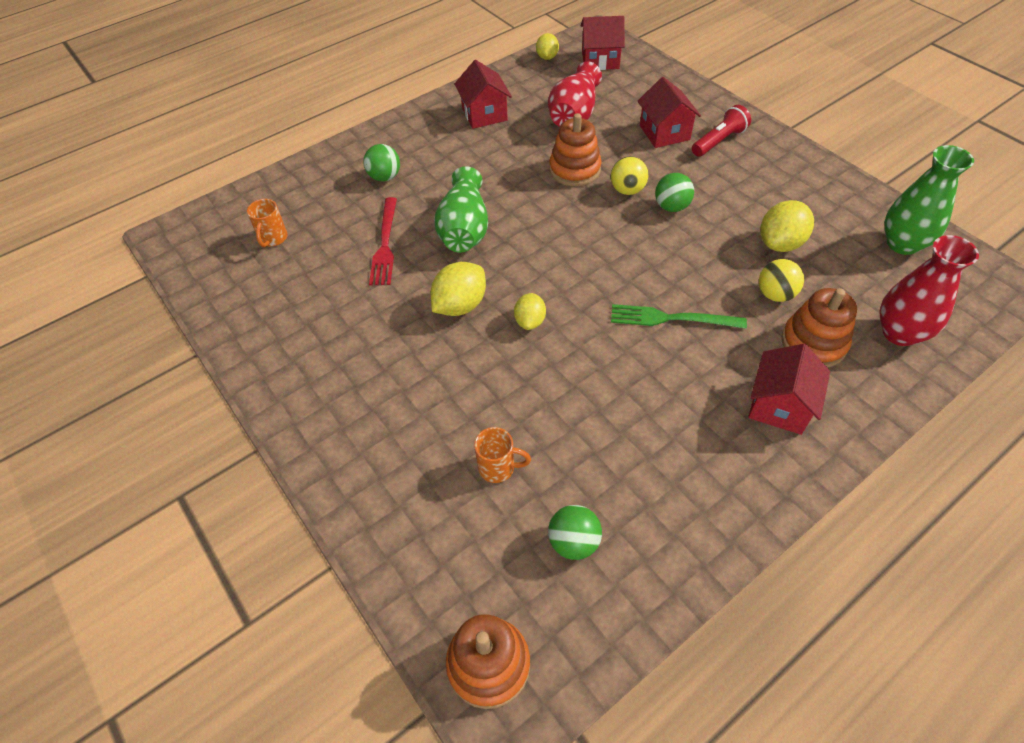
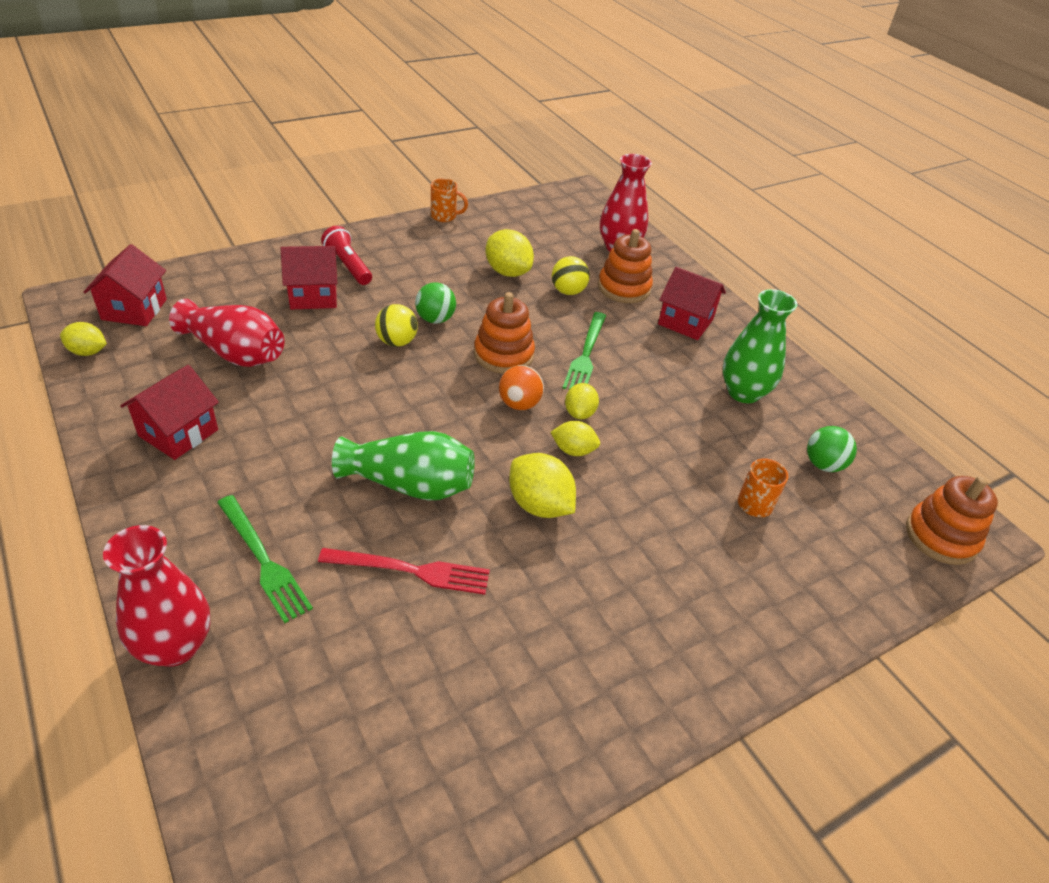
camera: 90 degrees left, 10 degrees down
(273, 238) = (348, 721): orange mug -> orange mug (444, 216)
(321, 161) = (175, 646): none -> red vase
(385, 177) = (263, 560): green ball -> green fork
(484, 114) = (178, 433): red house -> red house turned 45 degrees counterclockwise
(574, 170) = (343, 373): orange stacking toy -> orange stacking toy (503, 355)
(577, 278) = (519, 404): none -> orange ball
(581, 321) = (579, 413): none -> yellow lemon
(902, 244) = (526, 217): green vase -> green vase (743, 392)

